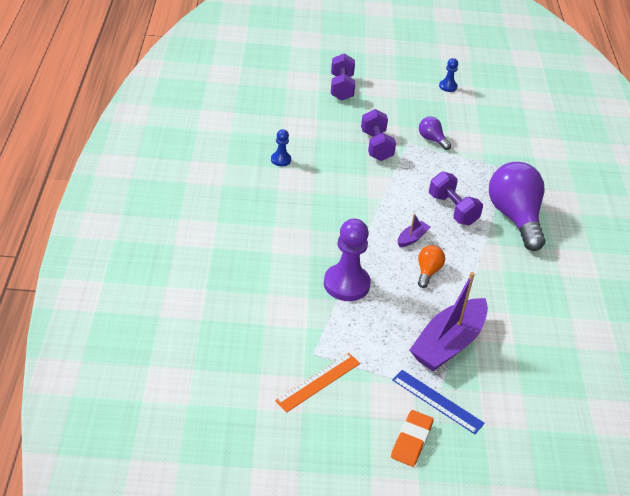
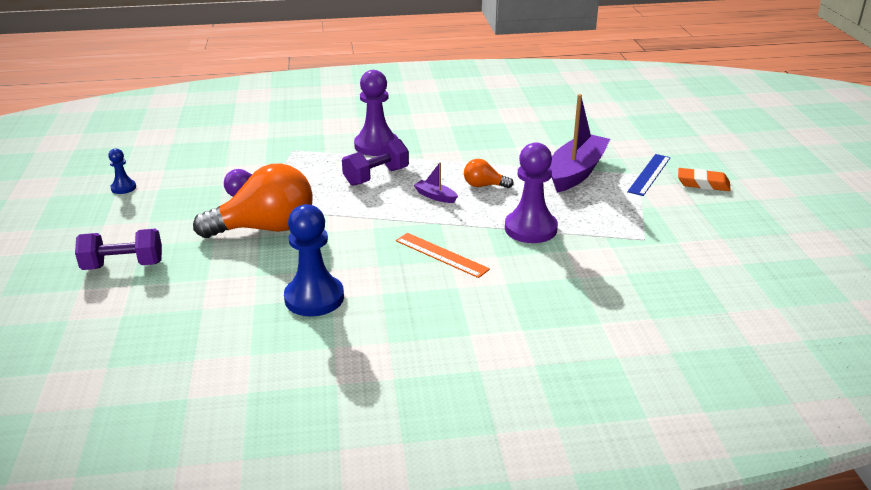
camera: 95 degrees left, 10 degrees down
(281, 160) = (314, 298): blue pawn -> blue pawn, size x2.00
(318, 382) = (678, 232): orange ruler -> orange ruler (441, 255)
(376, 146) = (266, 228): purple dumbbell -> orange light bulb
(448, 344) = (576, 172): purple boat -> purple boat turned 90 degrees counterclockwise
(514, 217) = (376, 145): purple light bulb -> purple pawn

